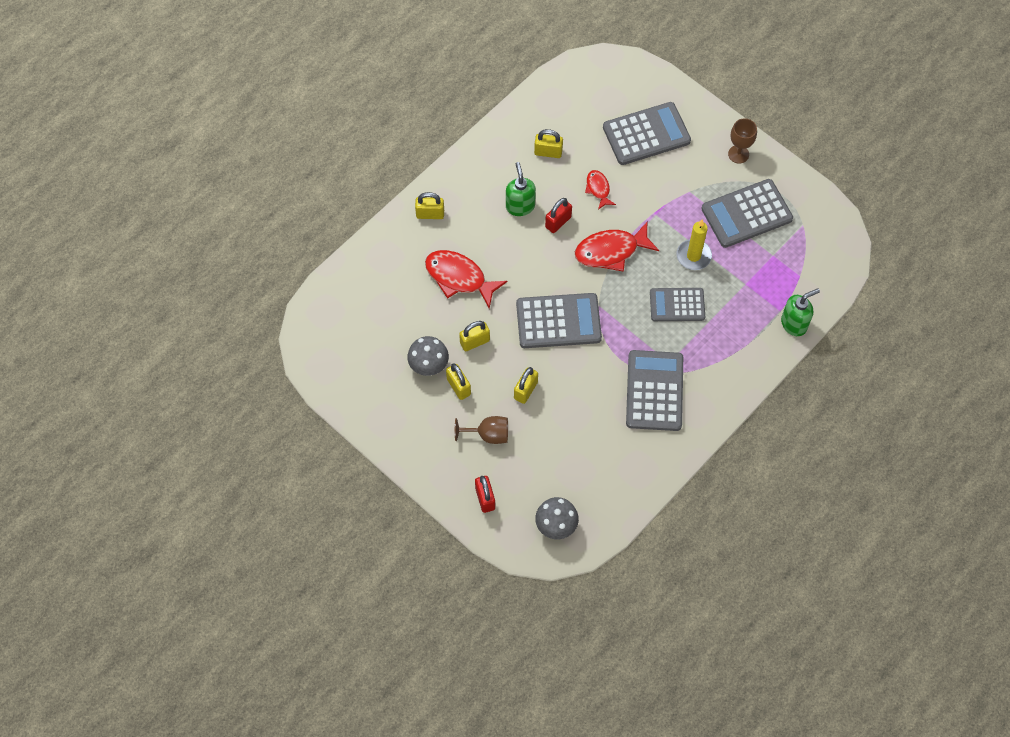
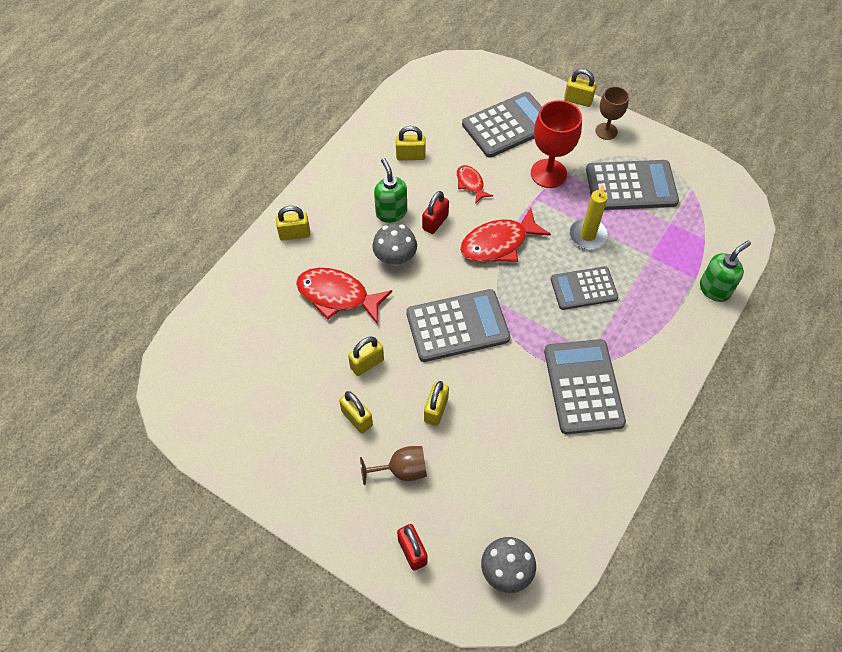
camera: 10 degrees left, 5 degrees down
(428, 365) = (317, 398): grey mushroom -> grey mushroom (395, 257)
(673, 189) = (548, 173): none -> red goblet
(720, 117) = (578, 100): none -> yellow padlock
(746, 214) = (631, 186): grey calculator -> grey calculator turned 150 degrees counterclockwise

